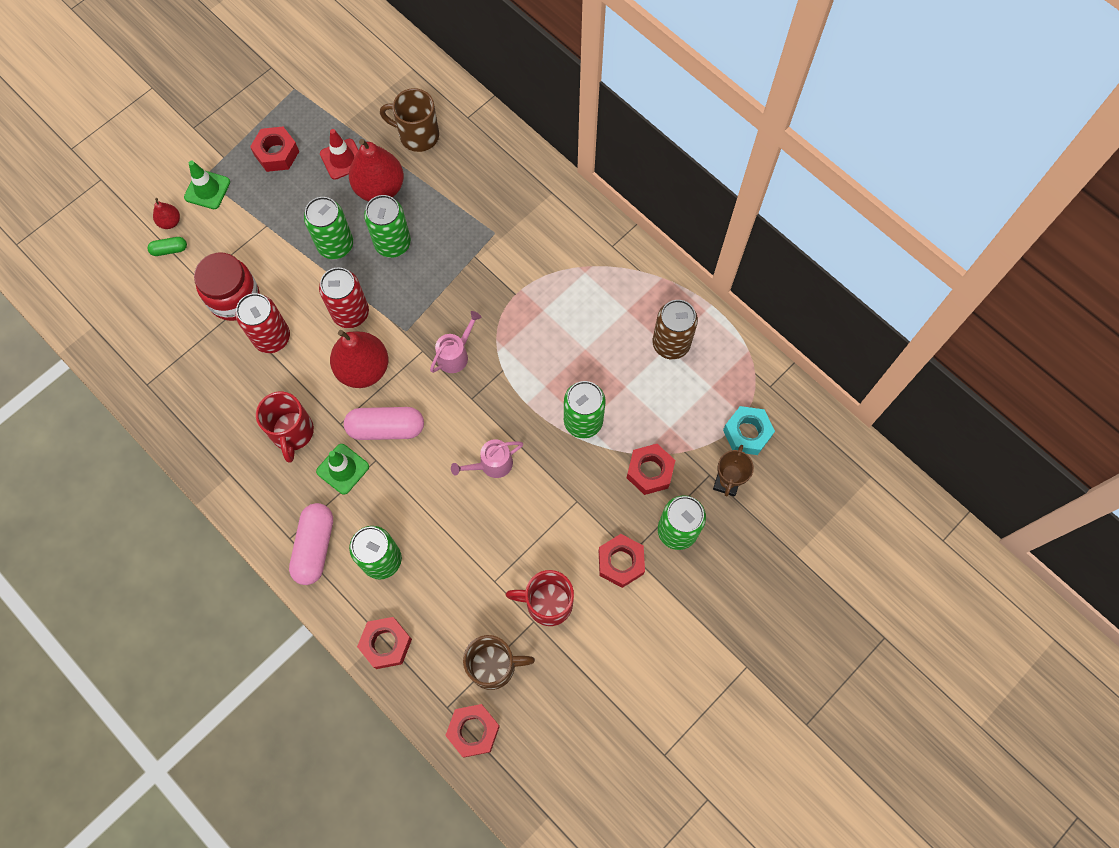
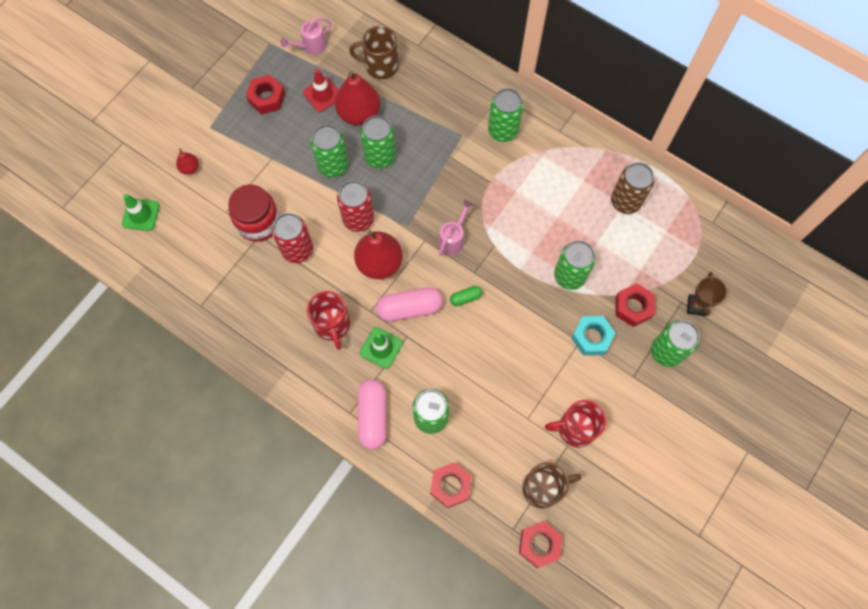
camera: 10 degrees left, 0 degrees up
(169, 250) = (194, 191): green capsule -> green capsule (465, 298)
(207, 190) = (215, 137): green traffic cone -> green traffic cone (141, 214)
(491, 464) = (503, 323): pink watering can -> pink watering can (311, 46)
(544, 235) = (503, 131): none -> green can
(621, 562) = (627, 385): red nut -> none
(747, 433) = (703, 263): turquoise nut -> turquoise nut (591, 337)

